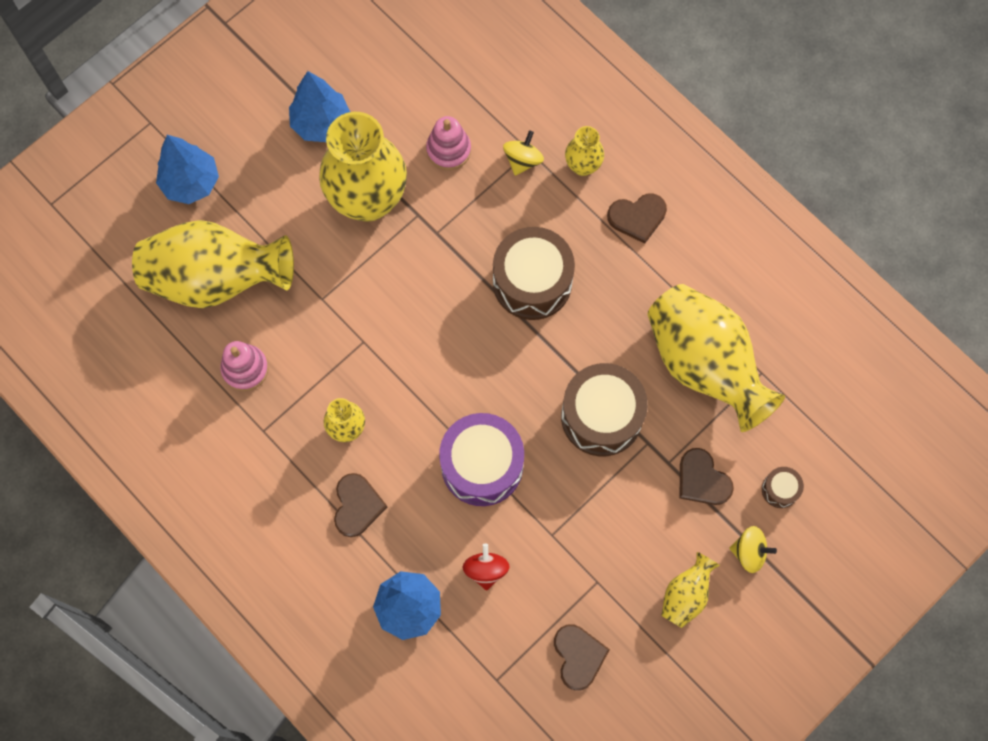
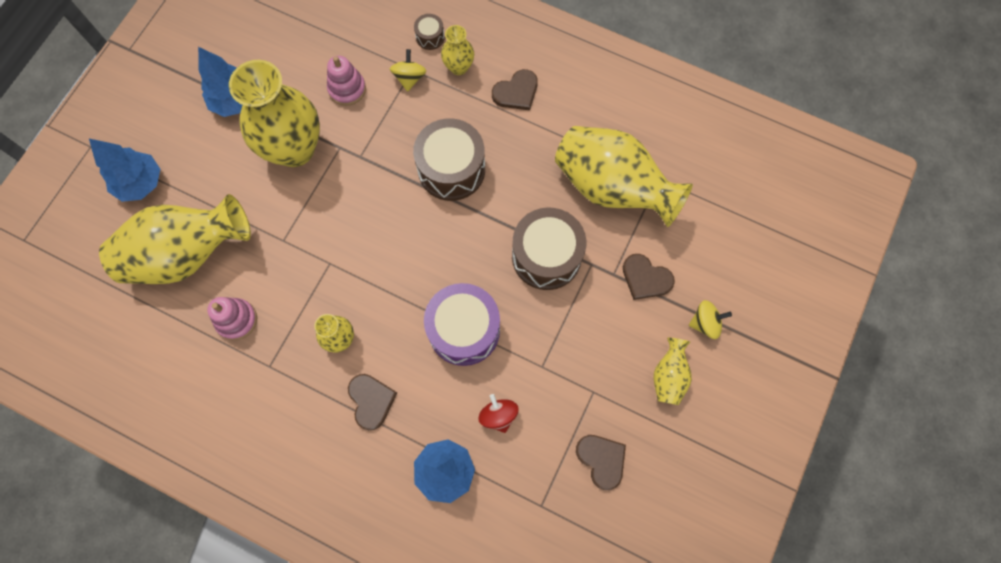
camera: 20 degrees left, 0 degrees up
(780, 489) = (709, 264): brown drum -> brown drum (430, 37)

